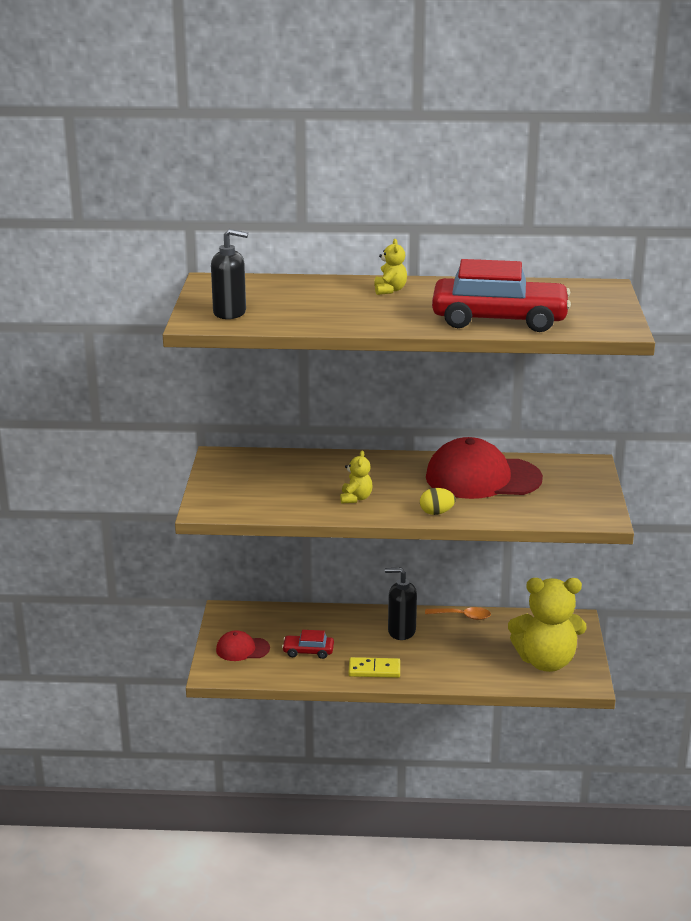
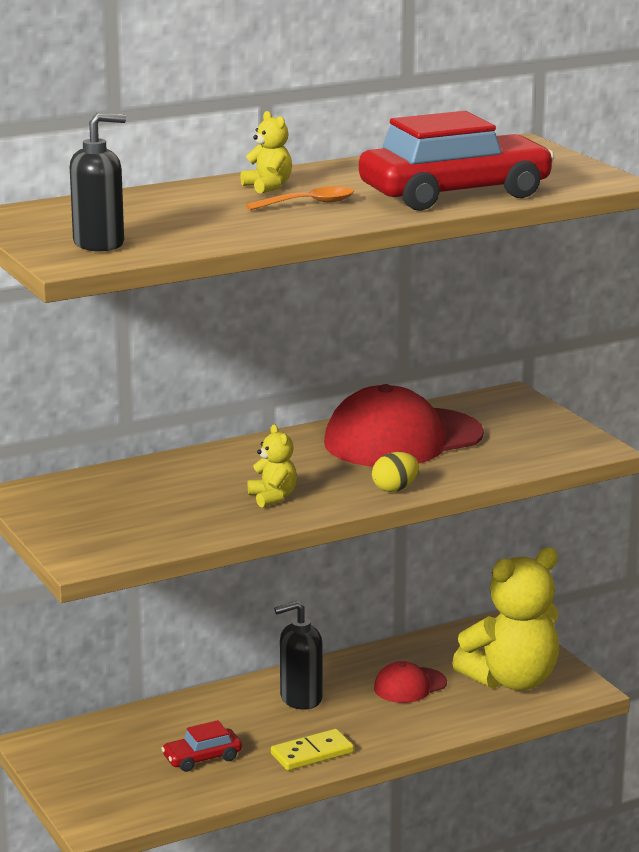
camera: 30 degrees left, 5 degrees down
(242, 649) = (107, 782): red cap -> red cap (410, 686)
(462, 616) = (360, 659): orange spoon -> orange spoon (308, 204)

